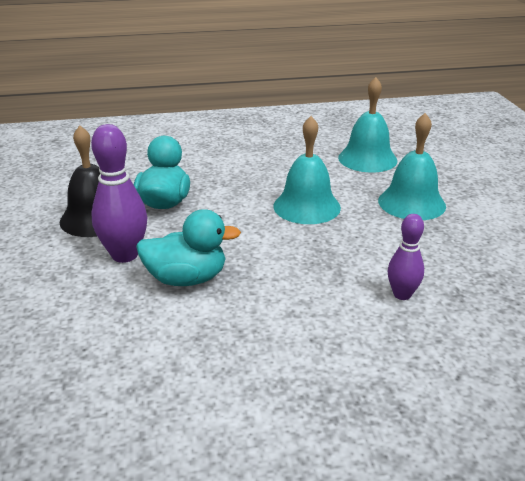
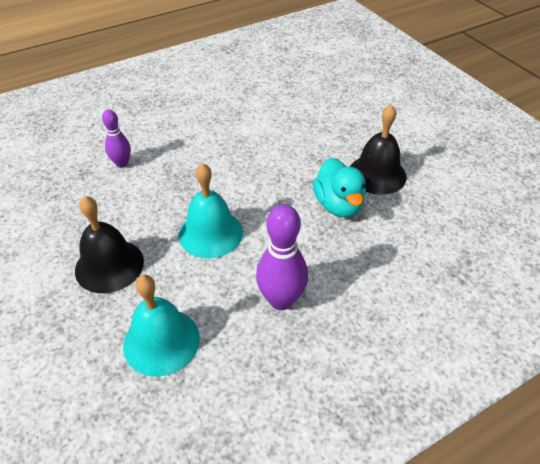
camera: 160 degrees right, 15 degrees up
(125, 255) = (323, 149): purple bowling pin -> purple bowling pin (281, 300)
(187, 279) = (268, 142): turquoise duck -> none
(411, 203) = (109, 265): turquoise bell -> black bell

